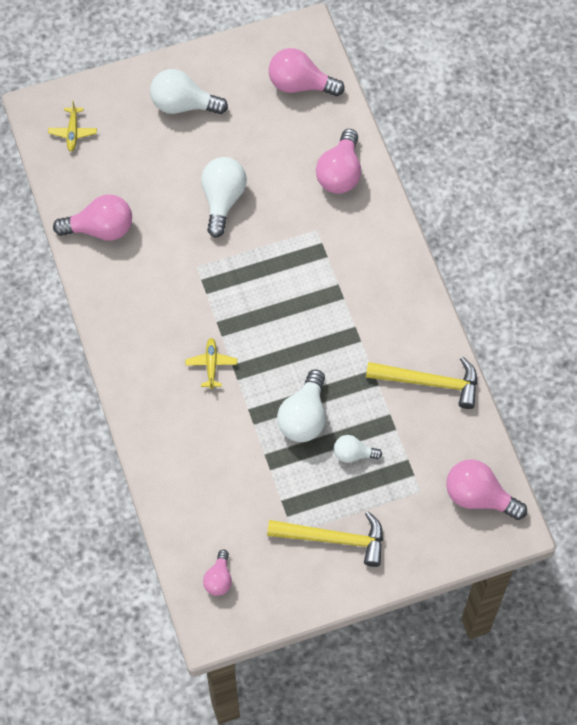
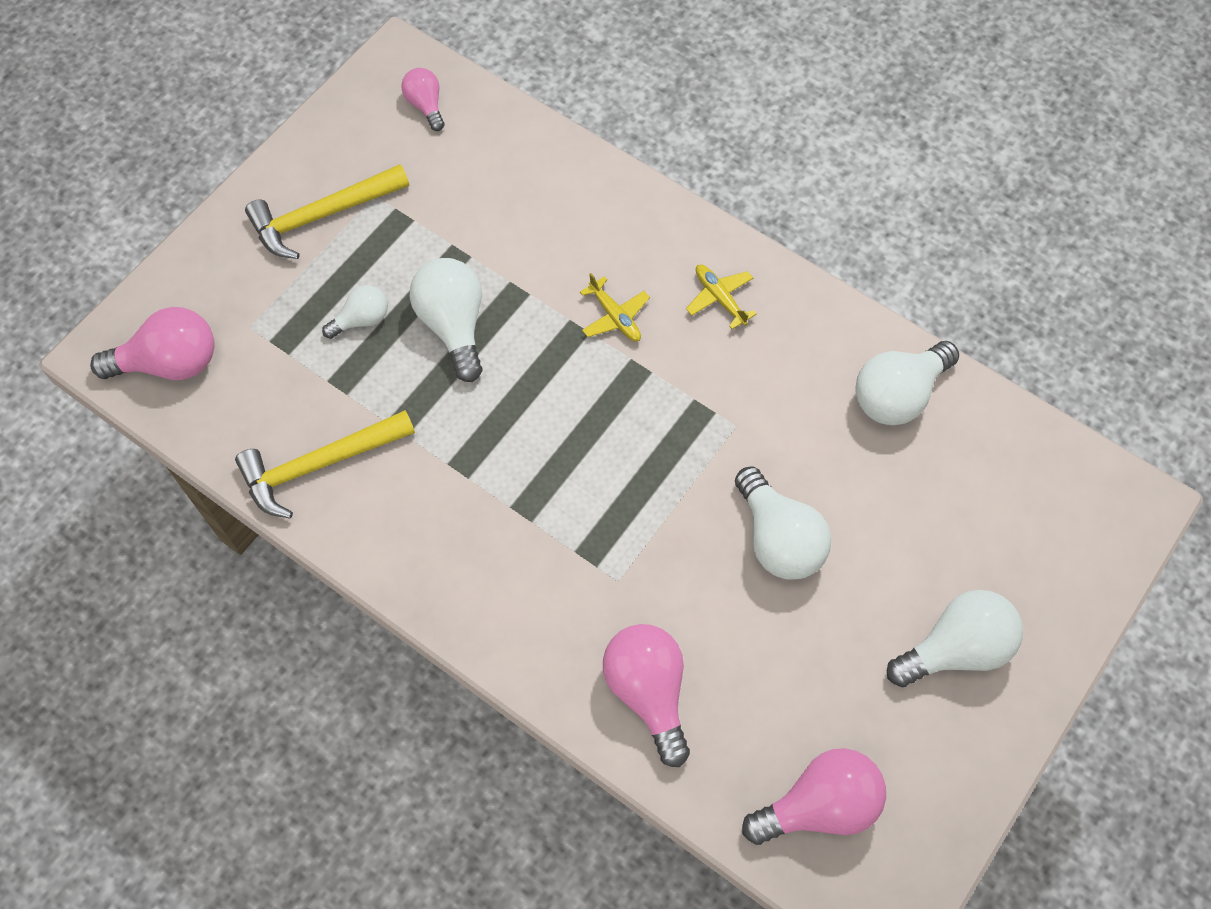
camera: 145 degrees right, 0 degrees up
(73, 132) = (1059, 502): yellow plane -> yellow plane (719, 298)
(100, 229) = (898, 395): pink light bulb -> white light bulb

